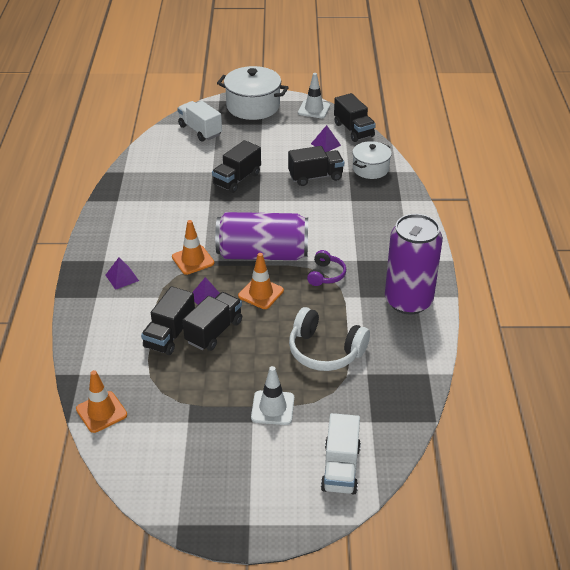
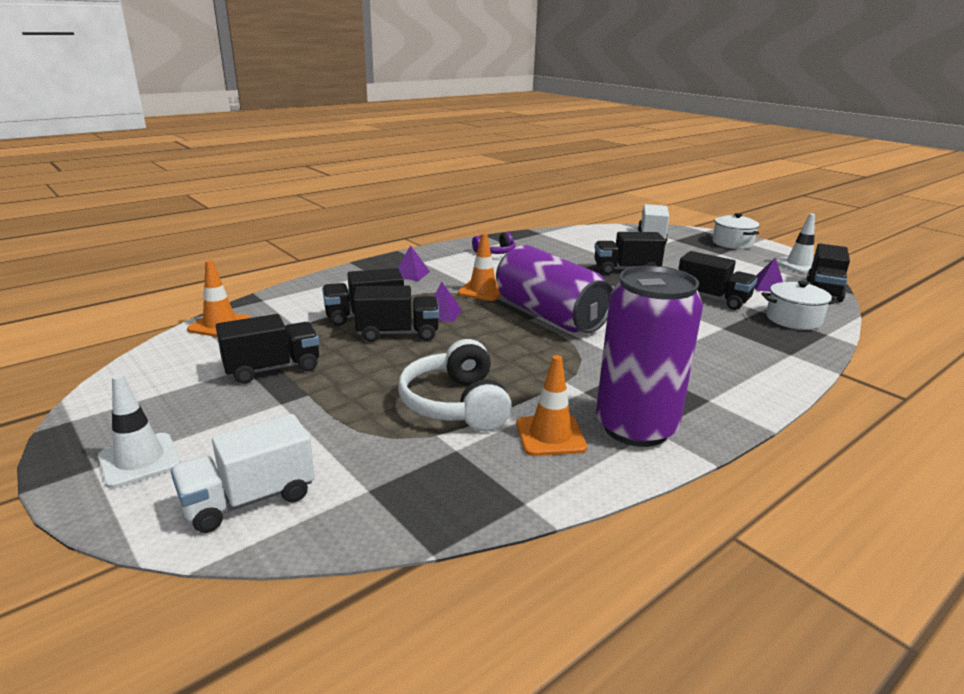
camera: 50 degrees right, 15 degrees down
(202, 409) = (272, 369): none -> black truck
(253, 106) = (732, 243): white pot -> white pot, size x0.62
(261, 293) = (490, 335): orange traffic cone -> orange traffic cone (550, 436)
(272, 408) = (317, 407): white traffic cone -> white traffic cone (139, 460)
(325, 275) = (580, 357): purple headphones -> purple headphones (495, 252)

